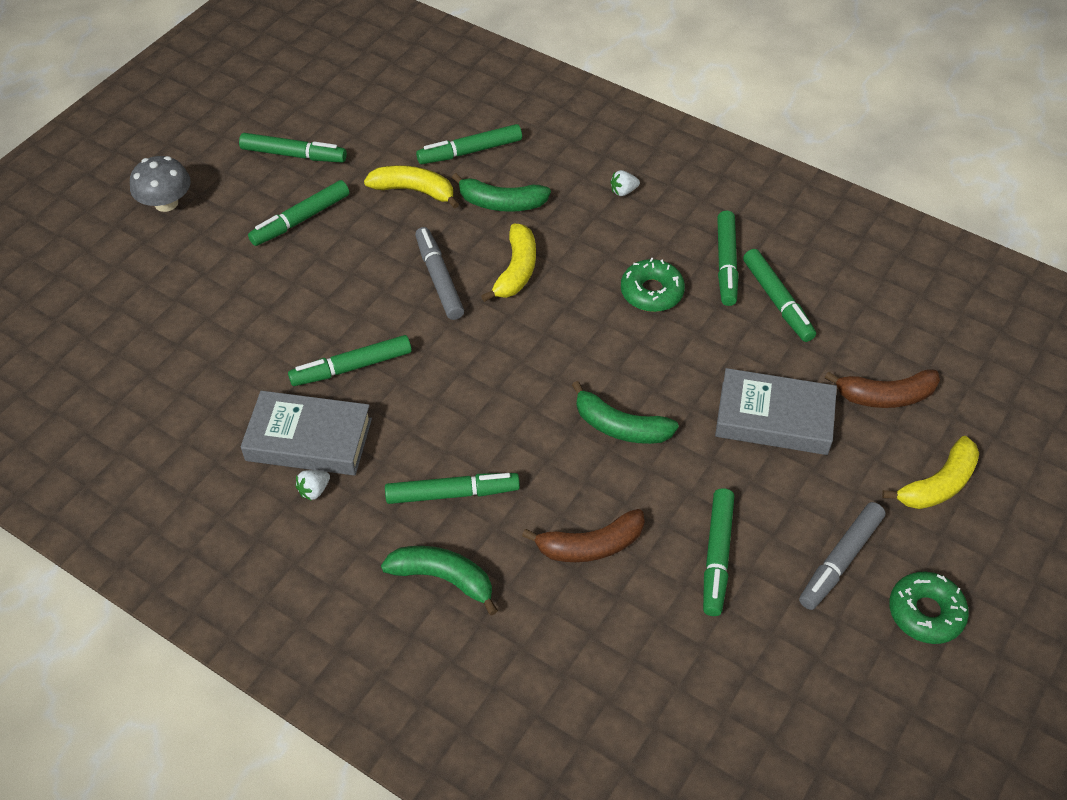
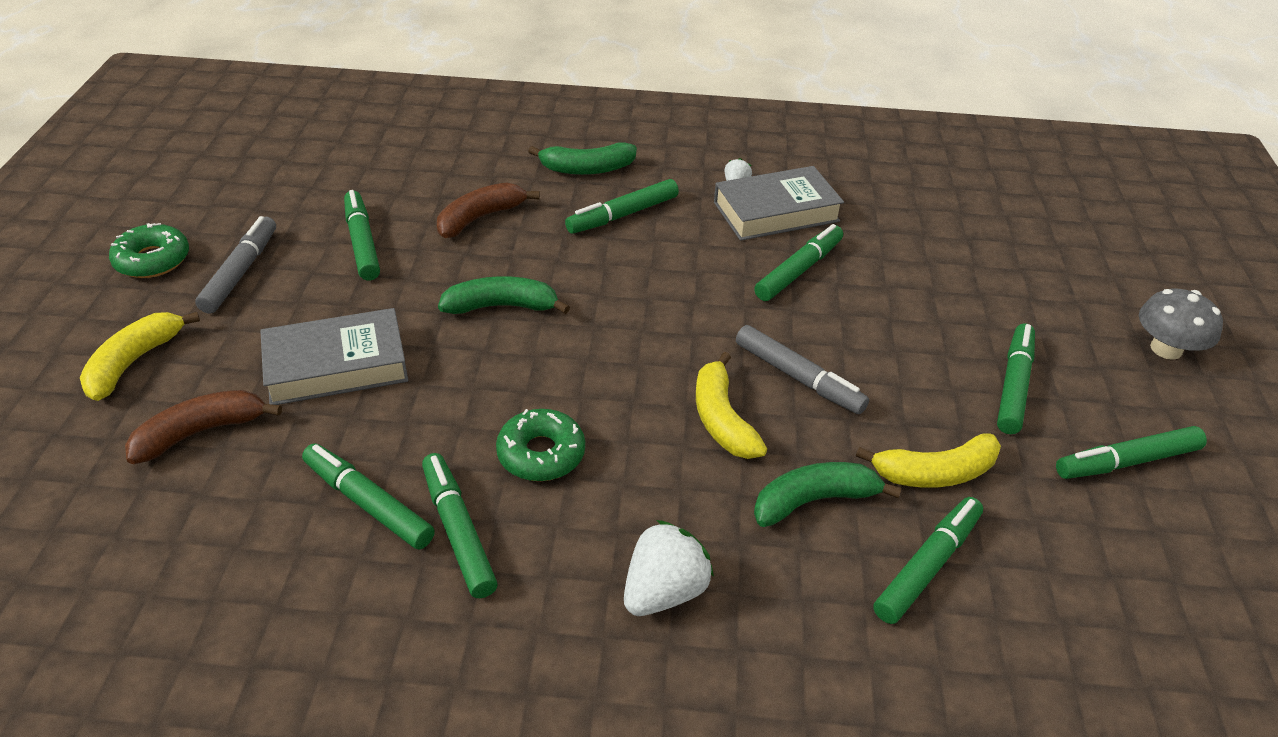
camera: 150 degrees right, 10 degrees down
(623, 191) = (664, 591): white strawberry -> white strawberry, size x1.95

